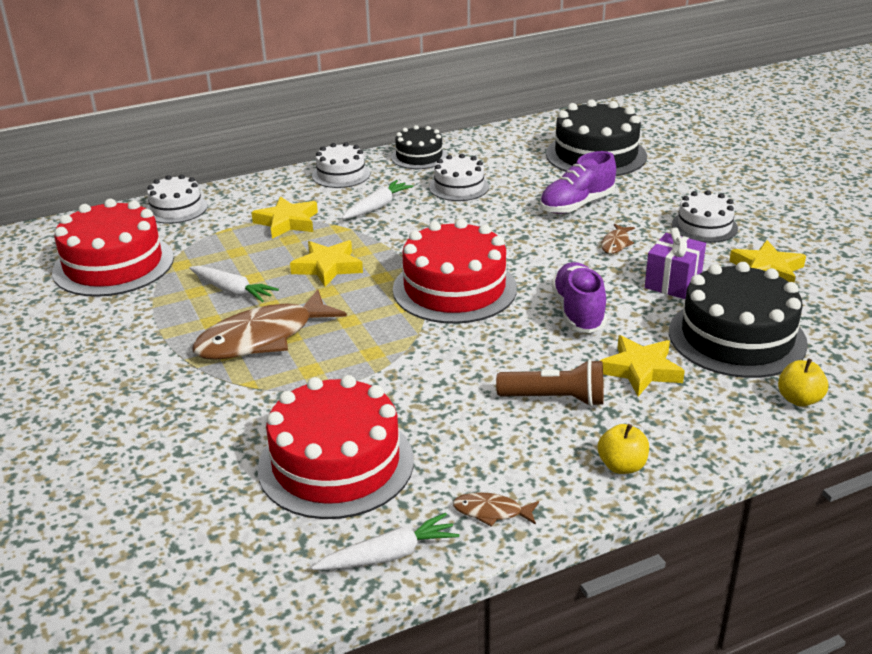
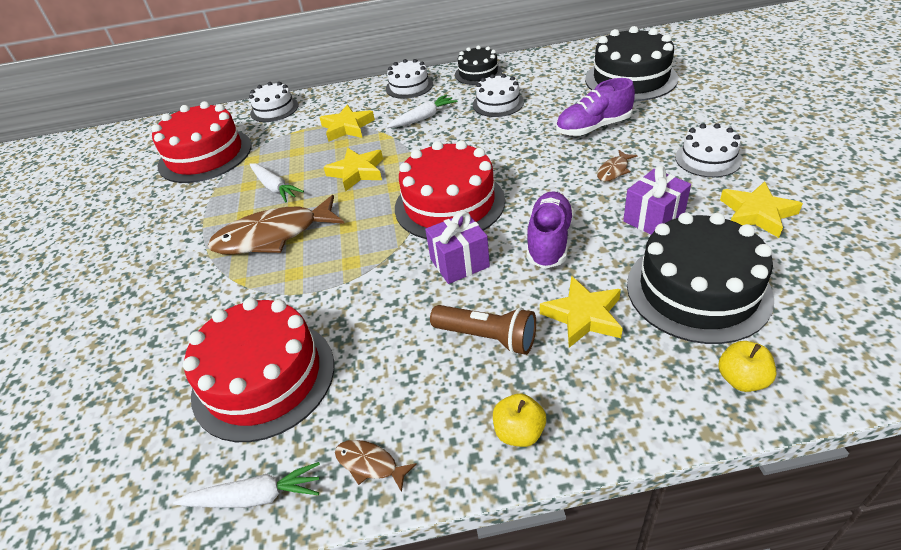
camera: 20 degrees right, 10 degrees up
(494, 340) = (459, 263): none -> purple gift

